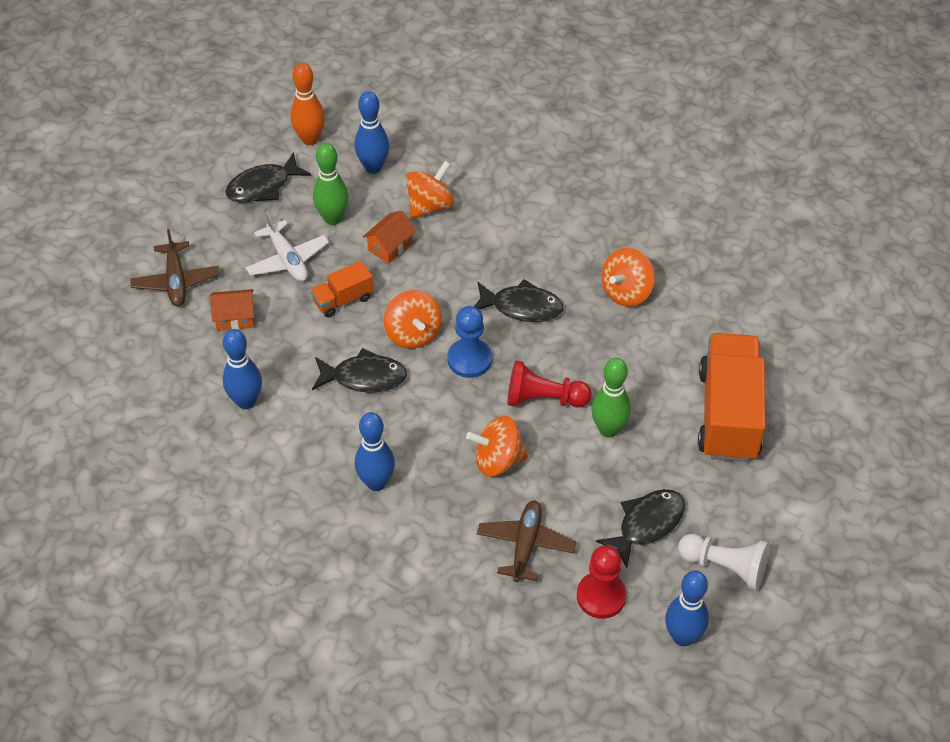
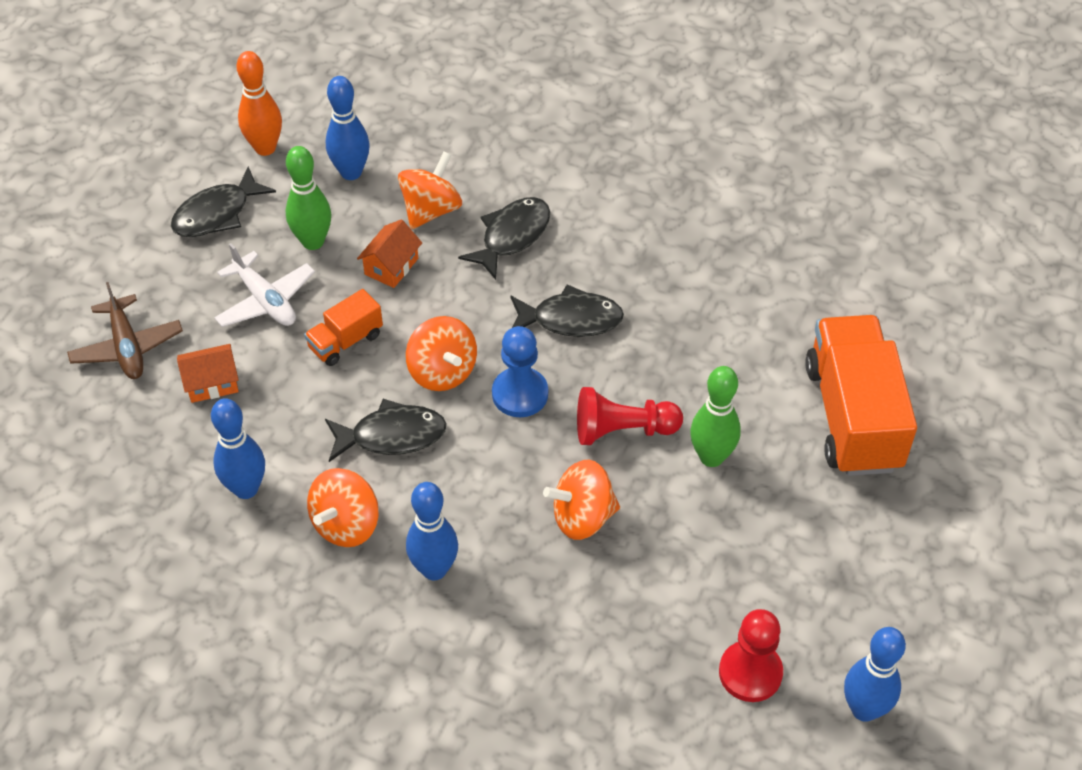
camera: 10 degrees left, 0 degrees up
(525, 545) = (641, 621): brown plane -> none
(626, 292) = (694, 283): orange spinning top -> orange spinning top (346, 524)
(646, 524) = (786, 571): black fish -> black fish (512, 236)
(725, 567) = (895, 610): white pawn -> none

